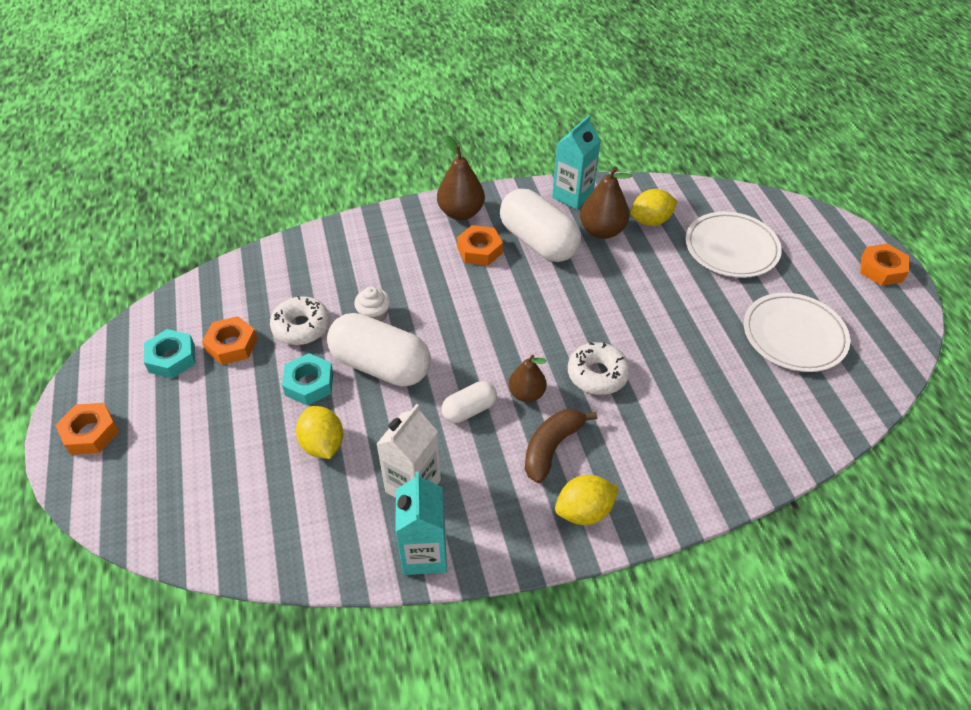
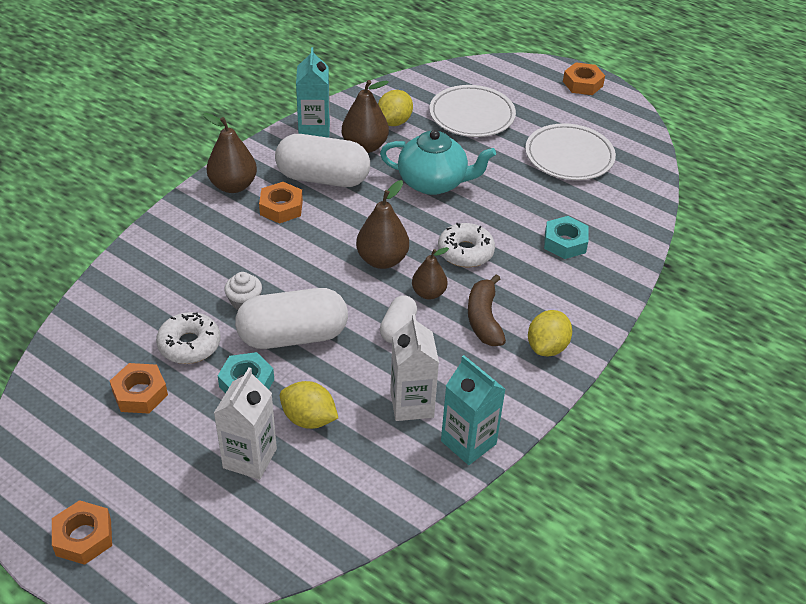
camera: 40 degrees left, 5 degrees down
(172, 358) = (93, 435): turquoise nut -> turquoise nut (565, 242)
(250, 448) = (250, 458): none -> white carton
(516, 341) = (382, 260): none -> brown pear
(631, 294) = (433, 182): none -> turquoise teapot

